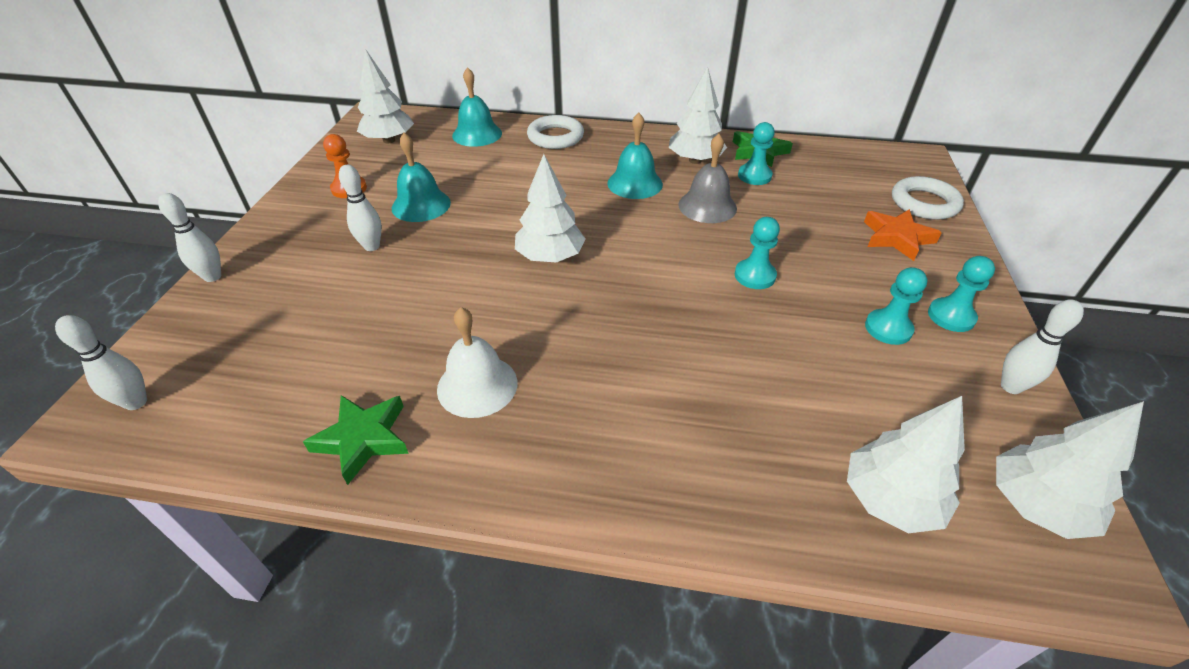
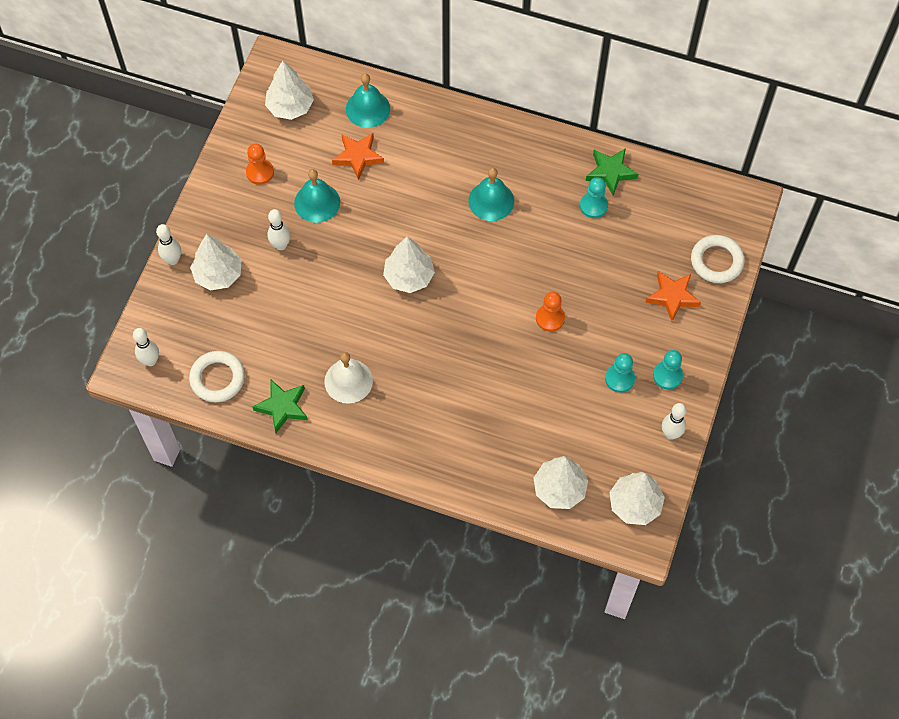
camera: 10 degrees right, 20 degrees up
(469, 166) = (358, 157): none -> orange star
(555, 137) = (437, 123): white ring -> white ring (217, 378)
(695, 160) = (550, 177): white tree -> white tree (218, 274)
(707, 206) = (541, 238): grey bell -> none
(754, 276) = (550, 318): turquoise pawn -> orange pawn

